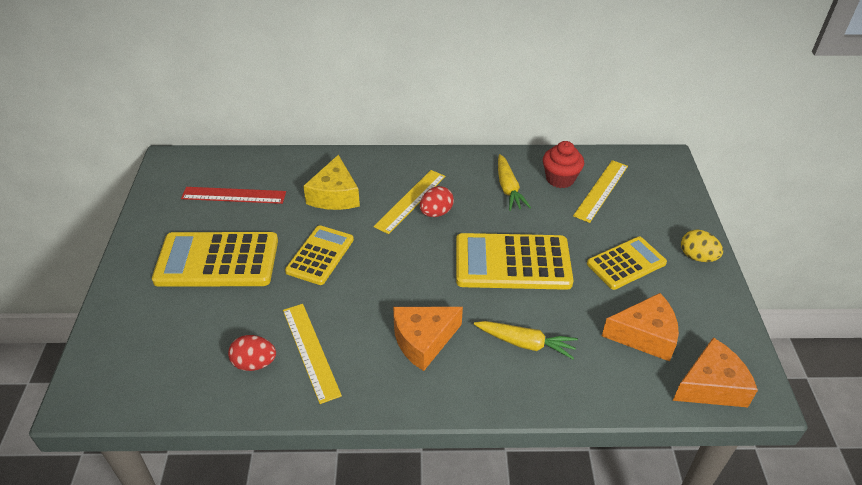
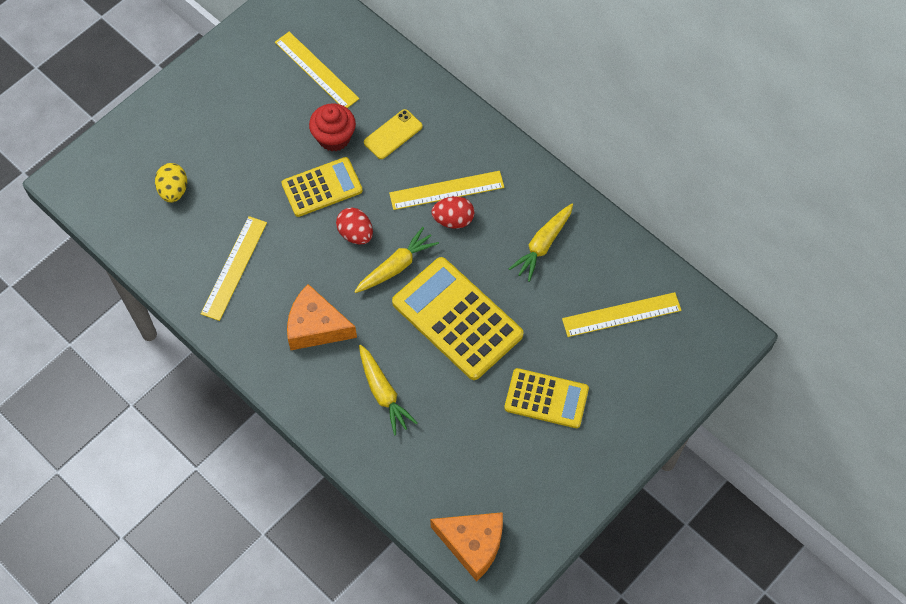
camera: 45 degrees right, 20 degrees up
(217, 260) = (246, 130): yellow calculator -> none
(234, 195) = (316, 70): red ruler -> yellow ruler
(254, 363) = (190, 245): red egg -> red egg (355, 234)
(335, 195) = (393, 134): yellow cheese -> yellow phone
(433, 263) = (396, 266): none -> yellow carrot
(560, 179) = (601, 272): red cupcake -> red cupcake (334, 137)
(644, 335) = (477, 466): orange cheese -> none
(697, 257) = (613, 445): yellow egg -> yellow egg (174, 190)

